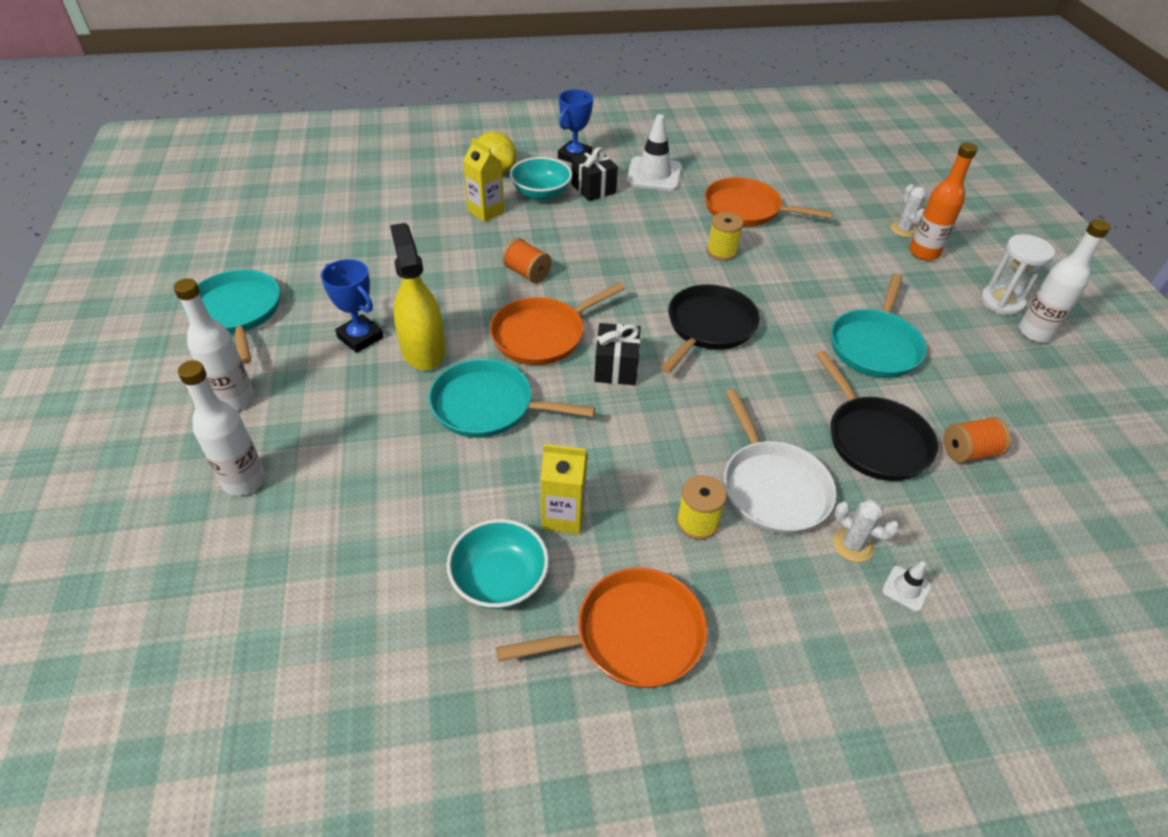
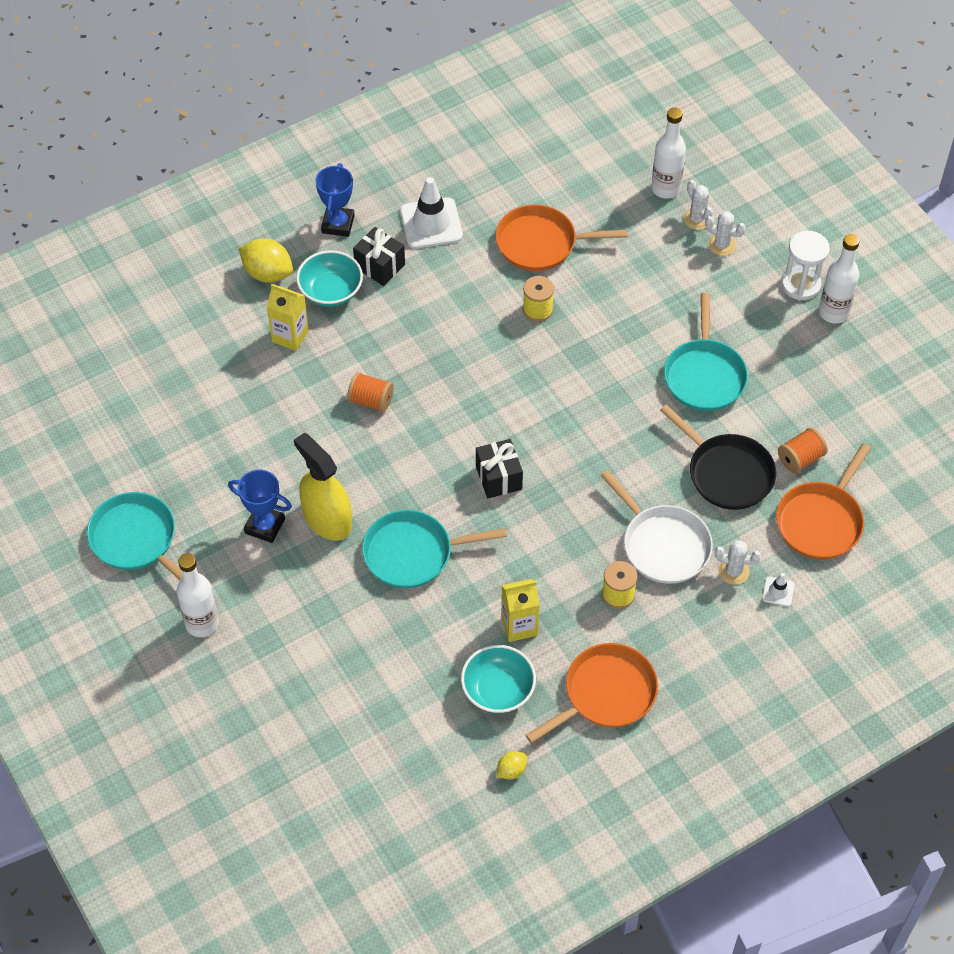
camera: 20 degrees left, 10 degrees up
(244, 481) = (263, 688): white bottle -> white bottle (665, 188)
(460, 690) = (511, 770): none -> yellow lemon
(542, 335) = (420, 466): orange pan -> orange pan (821, 521)
(708, 327) = (559, 405): black pan -> none
(924, 253) = (722, 245): orange bottle -> white cactus

